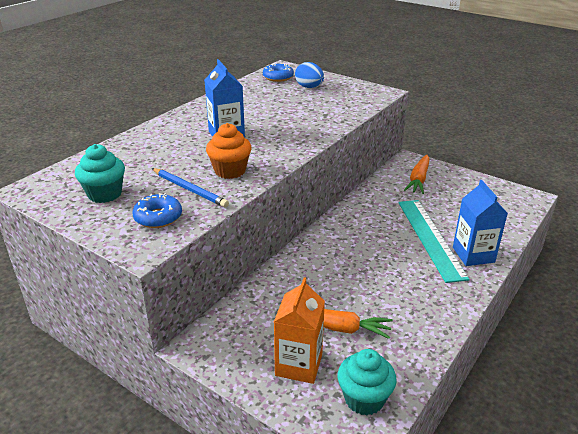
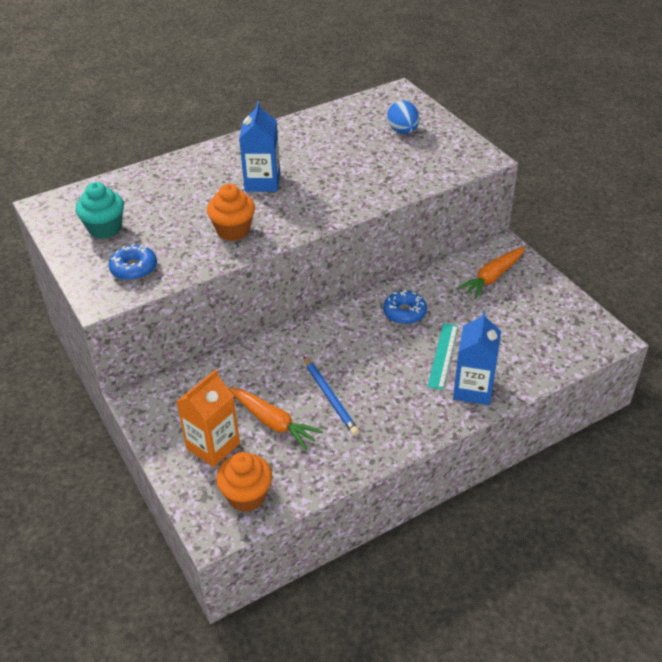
camera: 25 degrees right, 10 degrees up
(189, 189) = (181, 243): blue pencil -> blue pencil (330, 397)
(278, 77) = (379, 107): blue donut -> blue donut (404, 312)
(364, 399) = (247, 496): turquoise cupcake -> orange cupcake
(430, 238) = (443, 355): turquoise ruler -> turquoise ruler, size x0.58

